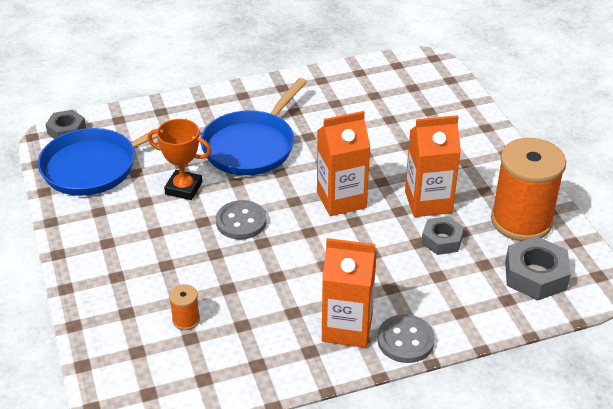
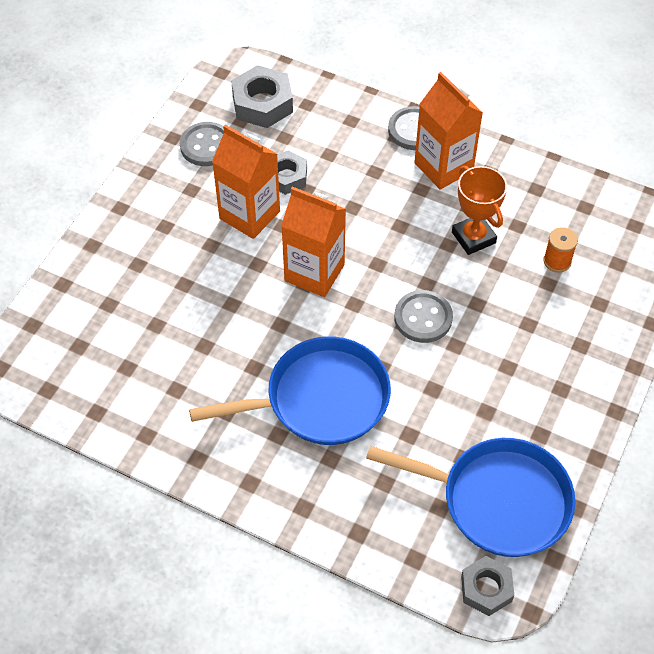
camera: 135 degrees left, 15 degrees up
(183, 188) = (437, 398): orange trophy -> orange trophy (473, 237)
(521, 221) = (206, 146): orange spool -> grey button

